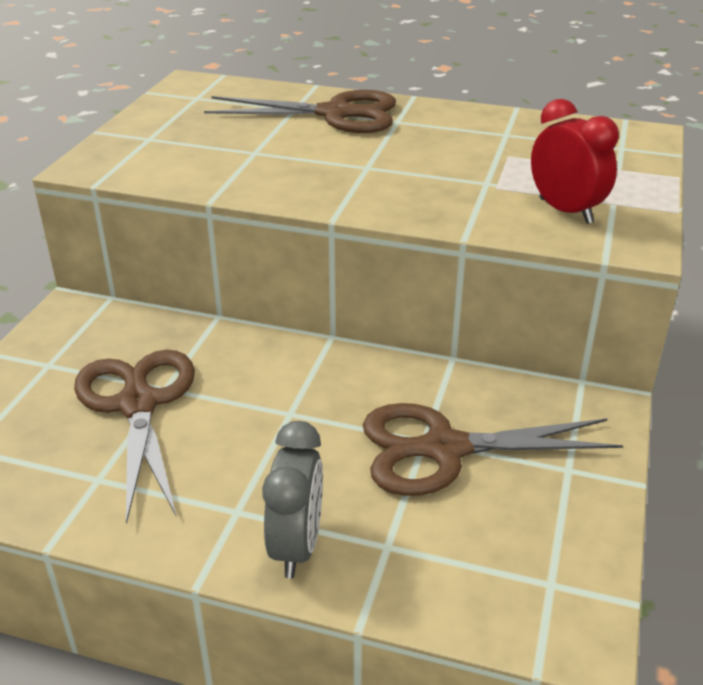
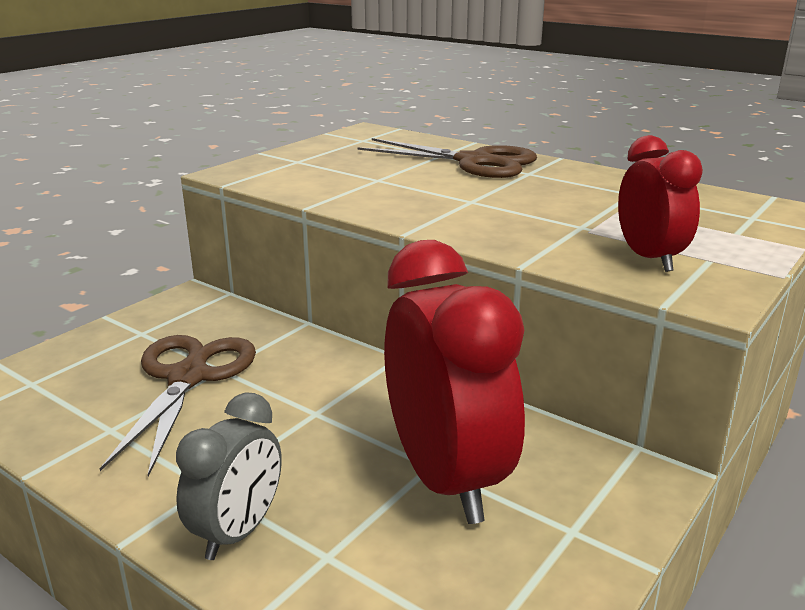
camera: 20 degrees right, 10 degrees down
(444, 449) = (446, 478): brown scissors -> red clock

